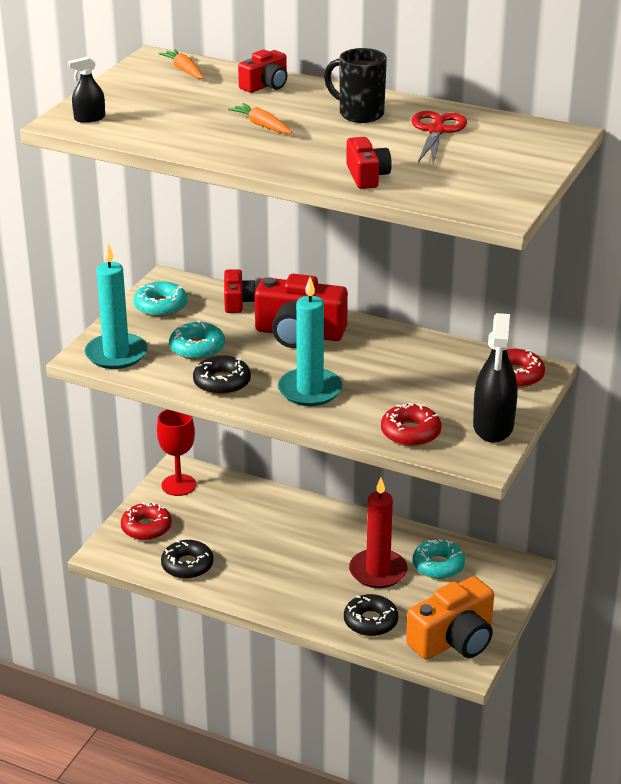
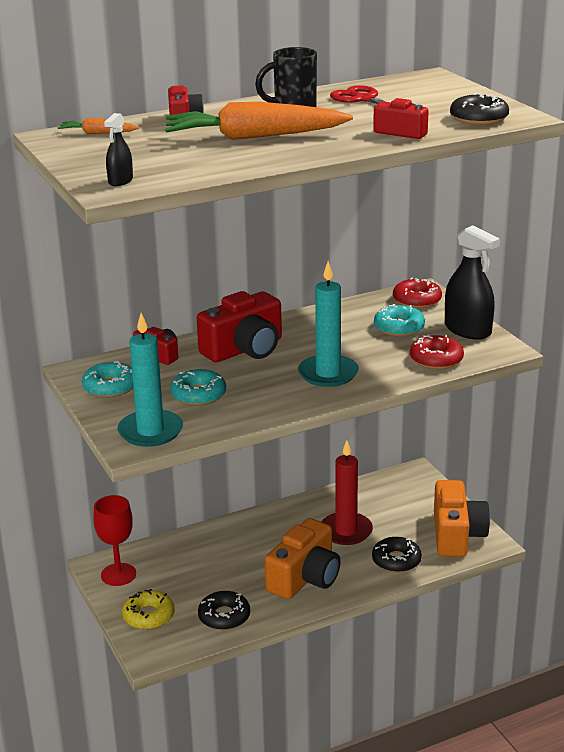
camera: 50 degrees left, 5 degrees down
(146, 527) = (148, 616): red donut -> yellow donut
(222, 382) = (264, 403): black donut -> black donut (478, 118)
(262, 125) = (254, 137): orange carrot -> orange carrot, size x2.25
(285, 582) = (305, 578): none -> orange camera
(438, 565) = (371, 503): turquoise donut -> turquoise donut (399, 327)

